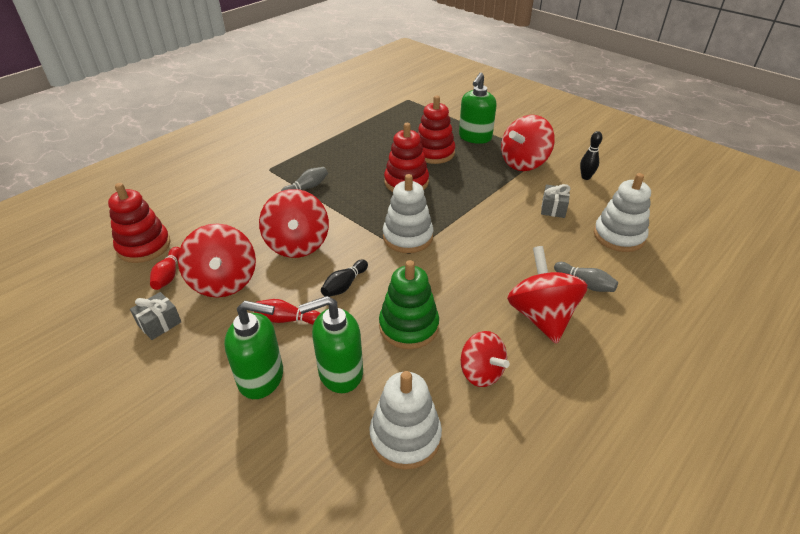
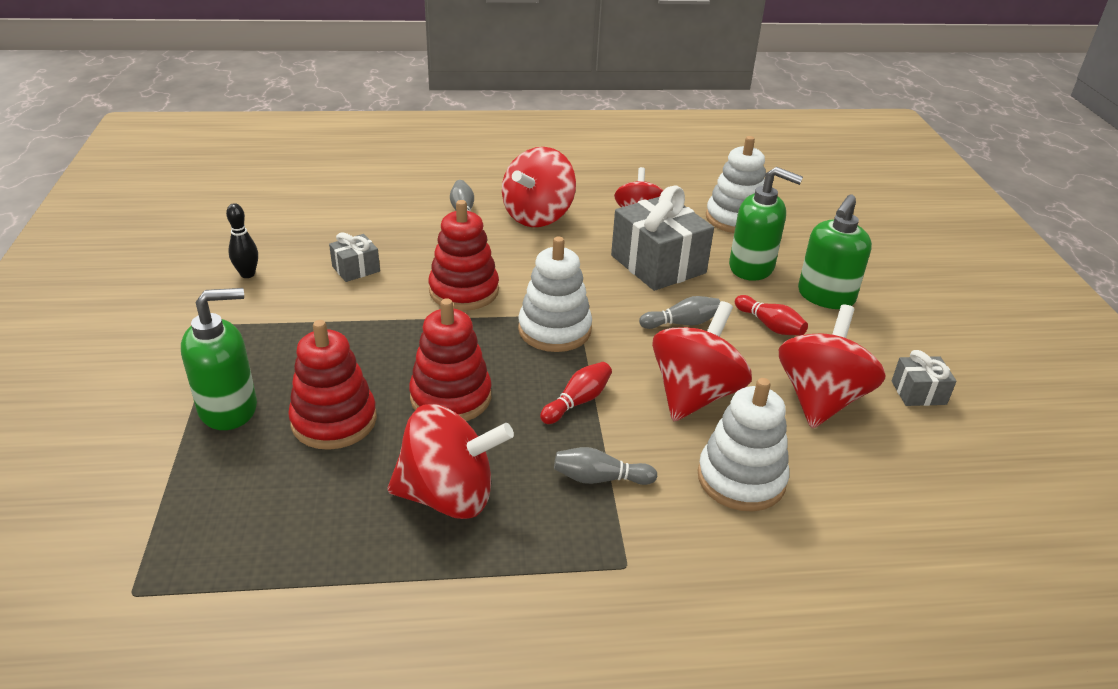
camera: 140 degrees left, 5 degrees down
(144, 246) = (923, 518): red stacking toy -> red stacking toy (464, 291)
(169, 275) = (892, 447): red bowling pin -> red bowling pin (577, 401)
(261, 378) = (825, 297): green soap dispenser -> green soap dispenser turned 105 degrees counterclockwise
(344, 285) = (682, 323): black bowling pin -> grey bowling pin
(408, 326) = (658, 264): green stacking toy -> grey gift
(524, 163) = (265, 330): red spinning top -> red spinning top (449, 496)
(619, 236) = (357, 220): white stacking toy -> white stacking toy (741, 479)

